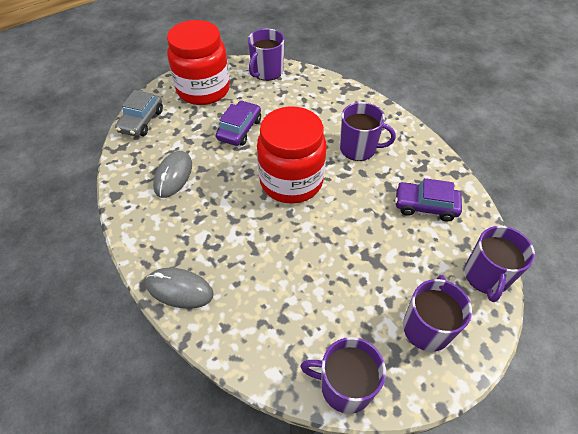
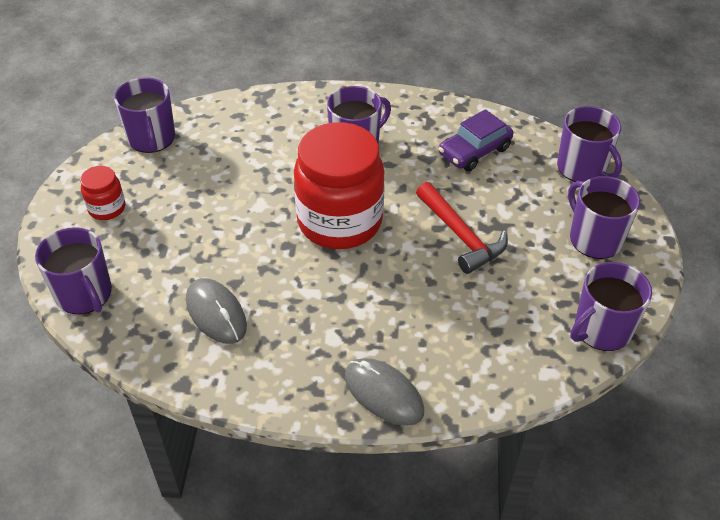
camera: 50 degrees left, 5 degrees down
(141, 121) = (84, 294): grey car -> purple mug
(179, 289) = (383, 394): grey mouse -> grey mouse turned 75 degrees clockwise
(203, 90) = (107, 208): red jar -> red jar, size x0.45
(239, 129) = (214, 216): purple car -> none
(343, 246) = (461, 236): none -> red hammer

